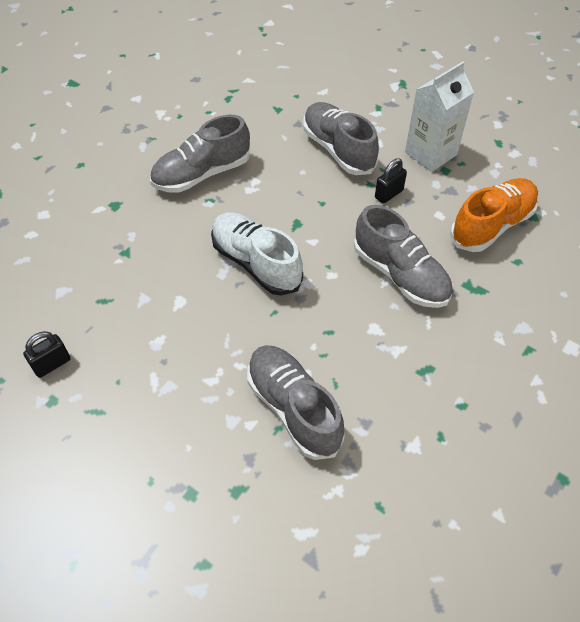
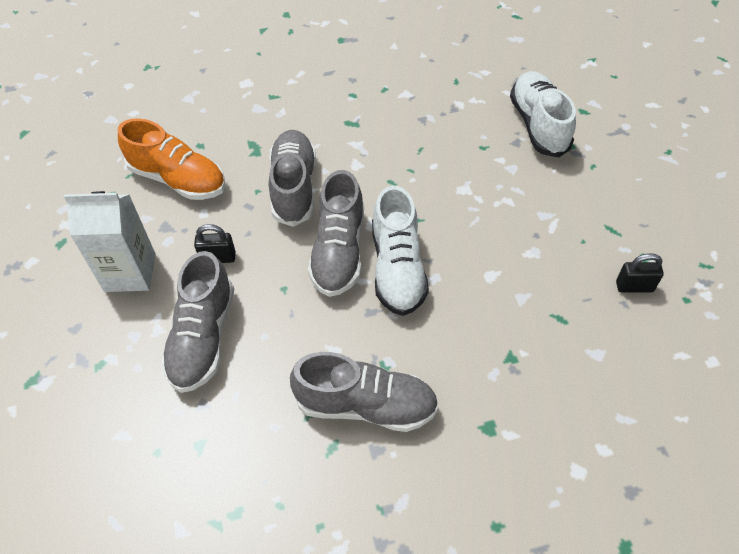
camera: 140 degrees left, 0 degrees up
(241, 501) = (538, 125): none -> white shoe
(293, 408) = (462, 151): grey shoe -> grey shoe (339, 251)
(491, 225) = (178, 179): orange shoe -> orange shoe turned 150 degrees counterclockwise

